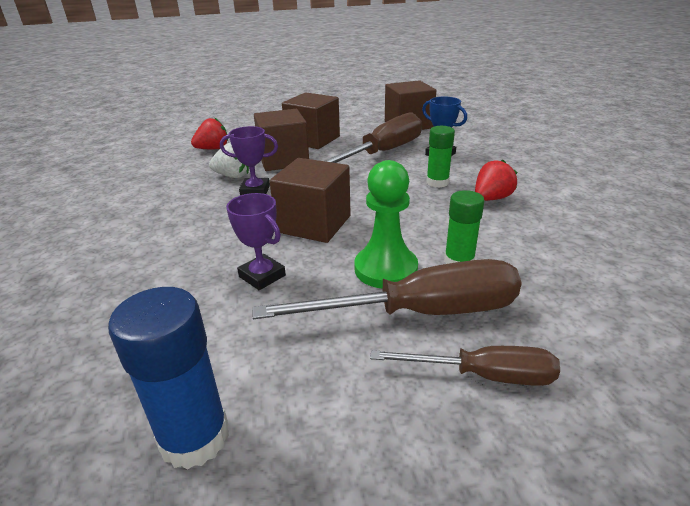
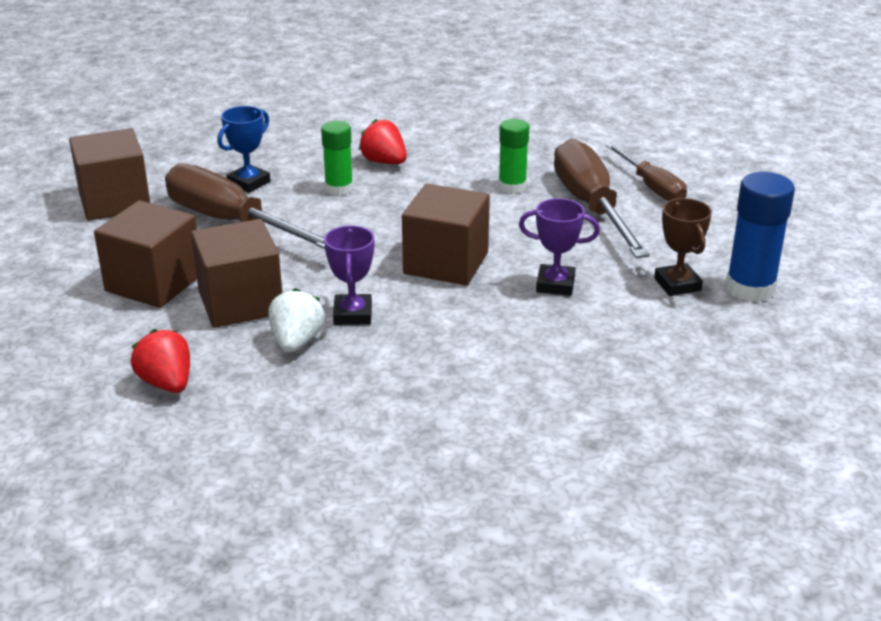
camera: 95 degrees left, 0 degrees up
(231, 363) = (677, 284): none -> brown trophy
(262, 276) = (555, 284): purple trophy -> purple trophy turned 60 degrees clockwise
(385, 269) = (530, 221): green pawn -> none
(483, 375) = (651, 187): brown screwdriver -> brown screwdriver turned 150 degrees clockwise

